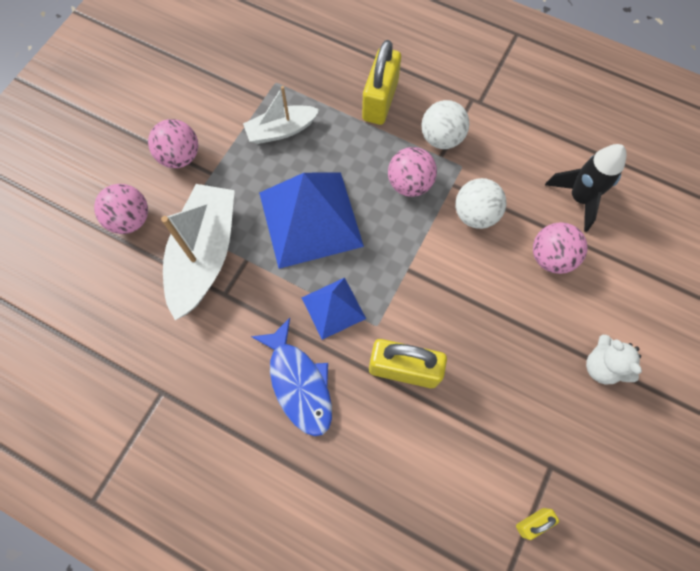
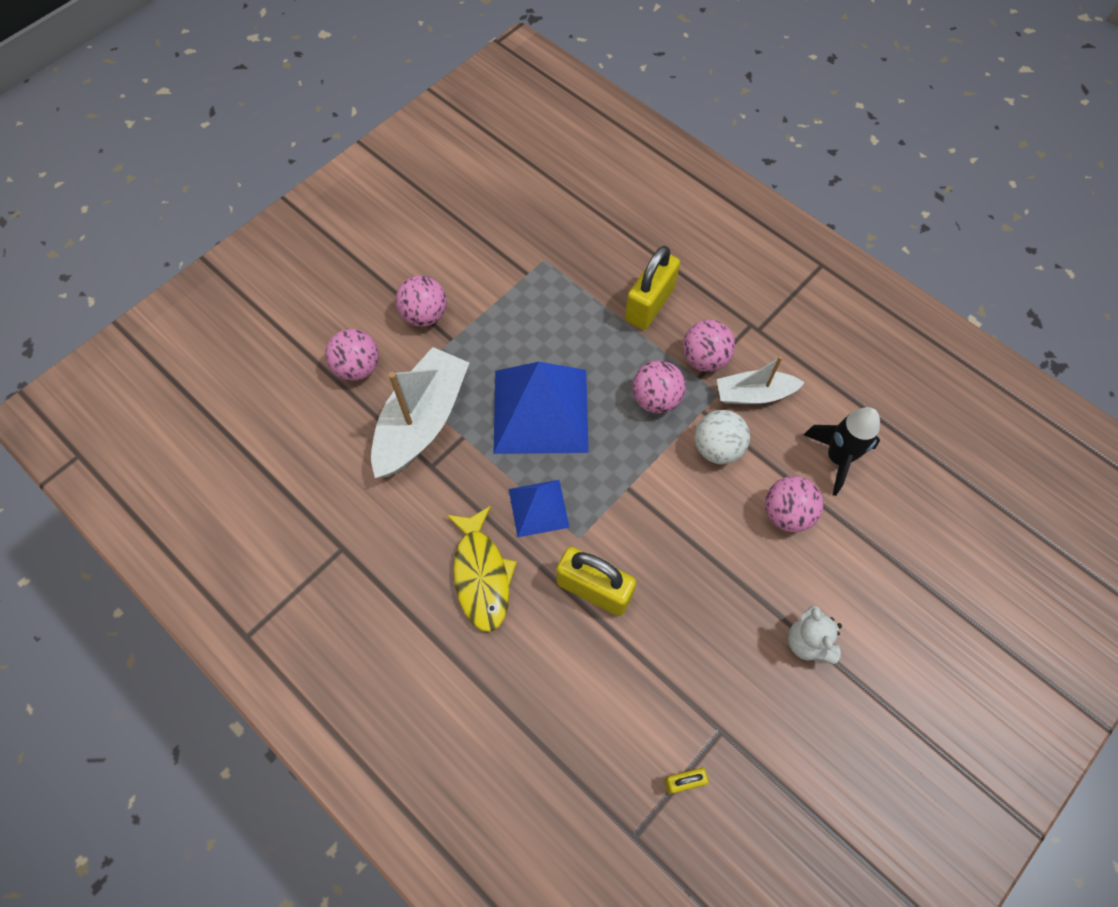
camera: 15 degrees right, 5 degrees down
(281, 130) = (536, 311): white boat -> white boat (754, 394)
(299, 383) = (481, 575): blue fish -> yellow fish
(441, 138) = (704, 359): white ball -> pink ball

